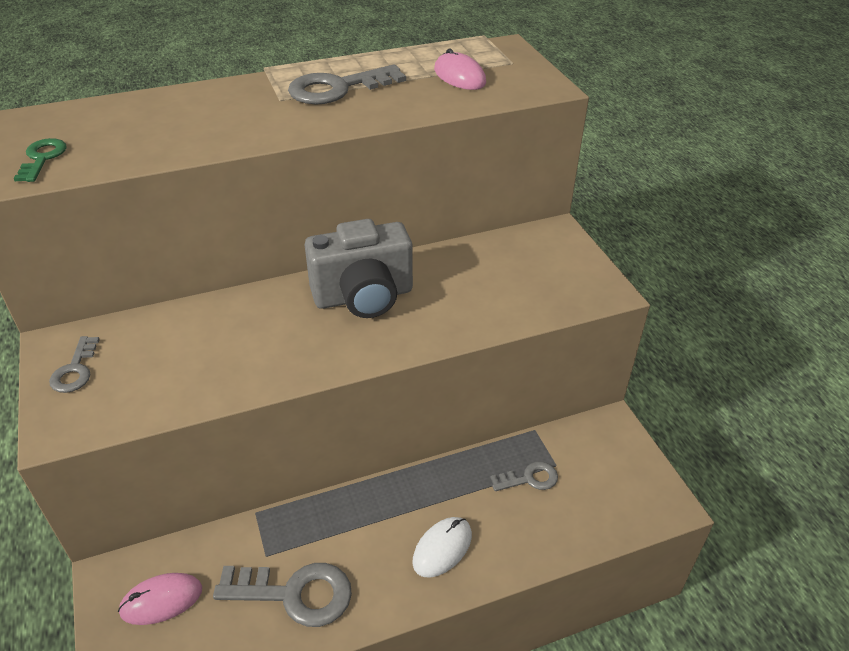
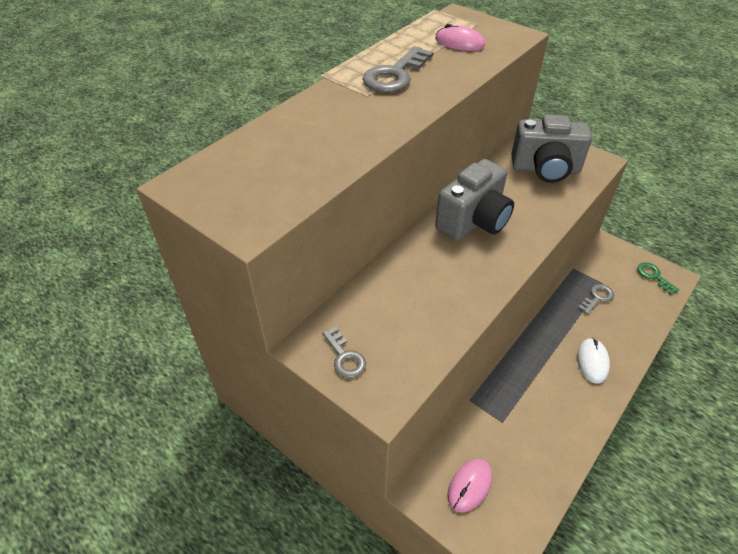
camera: 30 degrees left, 5 degrees up
(42, 158) = (257, 200): green key -> green key (654, 276)
(295, 594) = (542, 434): grey key -> none
(520, 274) = (545, 169): none -> grey camera

